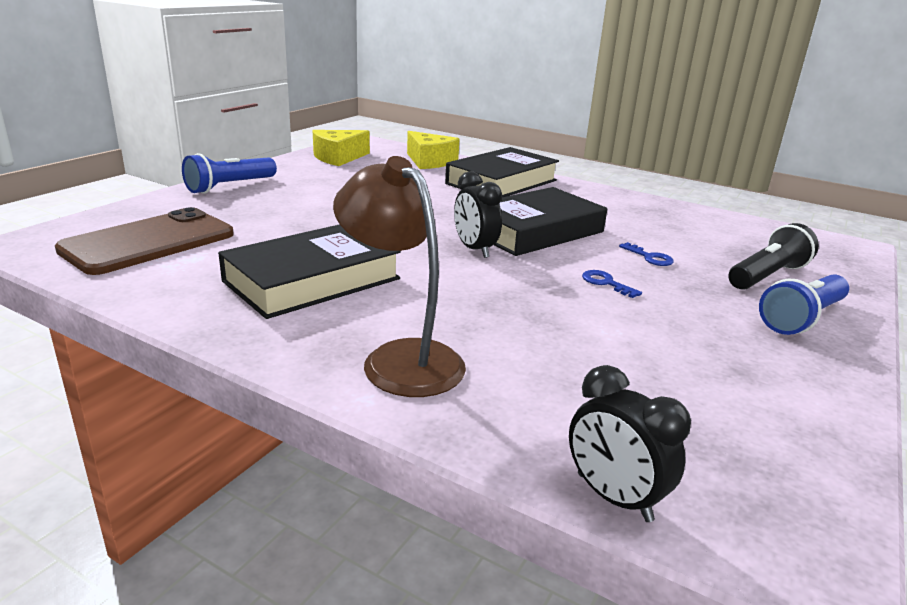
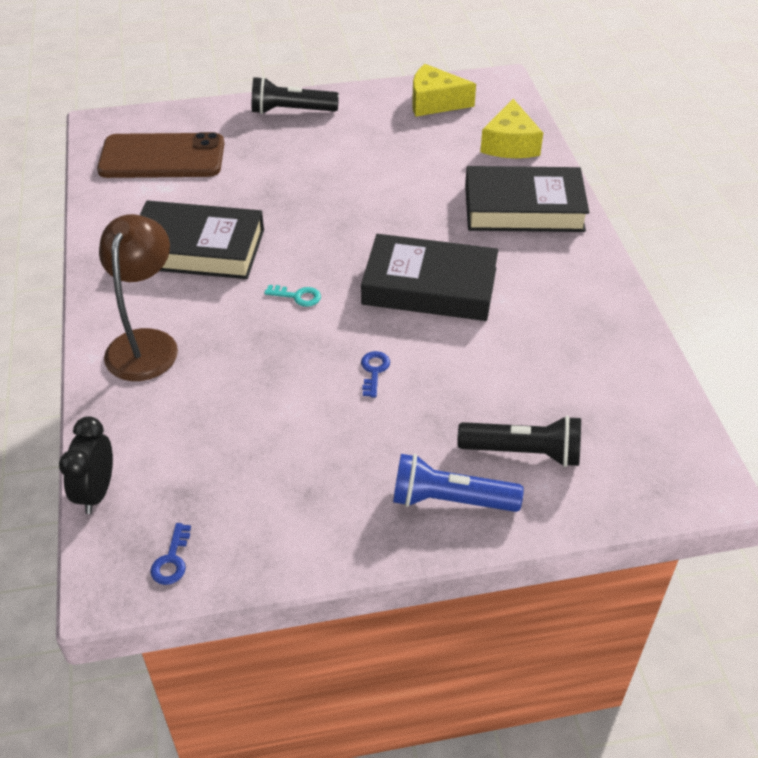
camera: 50 degrees right, 20 degrees up
(230, 186) = (291, 111): blue flashlight -> black flashlight
(462, 271) = (298, 296): none -> turquoise key
(474, 249) = (345, 280): black clock -> none
(650, 257) = (465, 371): blue key -> blue key (172, 560)

